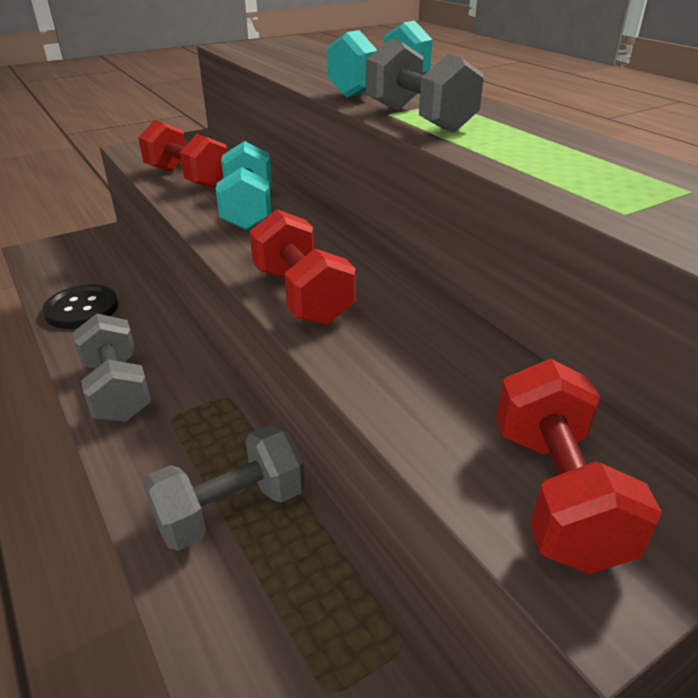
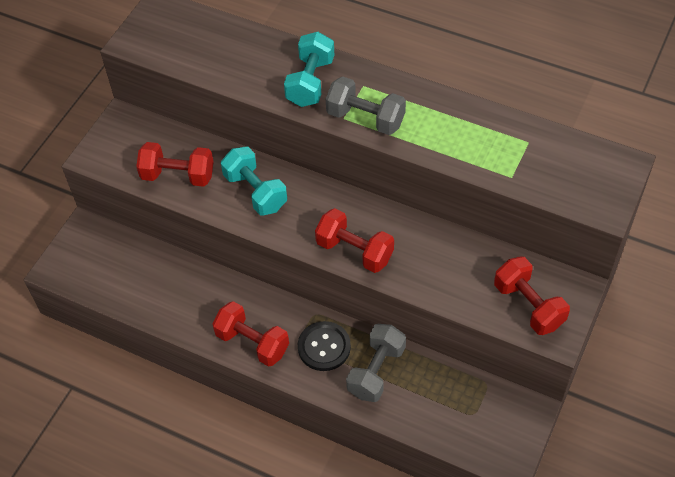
camera: 30 degrees left, 20 degrees up
(82, 309) = (160, 300): black button -> black button (324, 347)
(117, 390) = (252, 342): grey dumbbell -> red dumbbell

